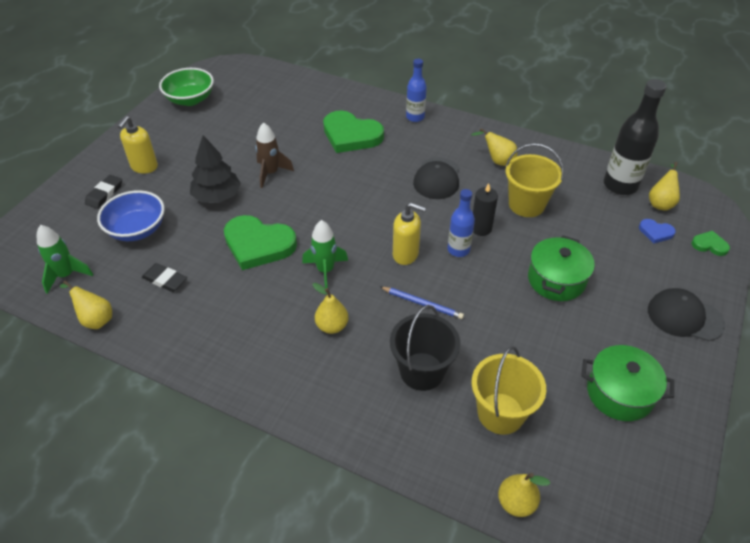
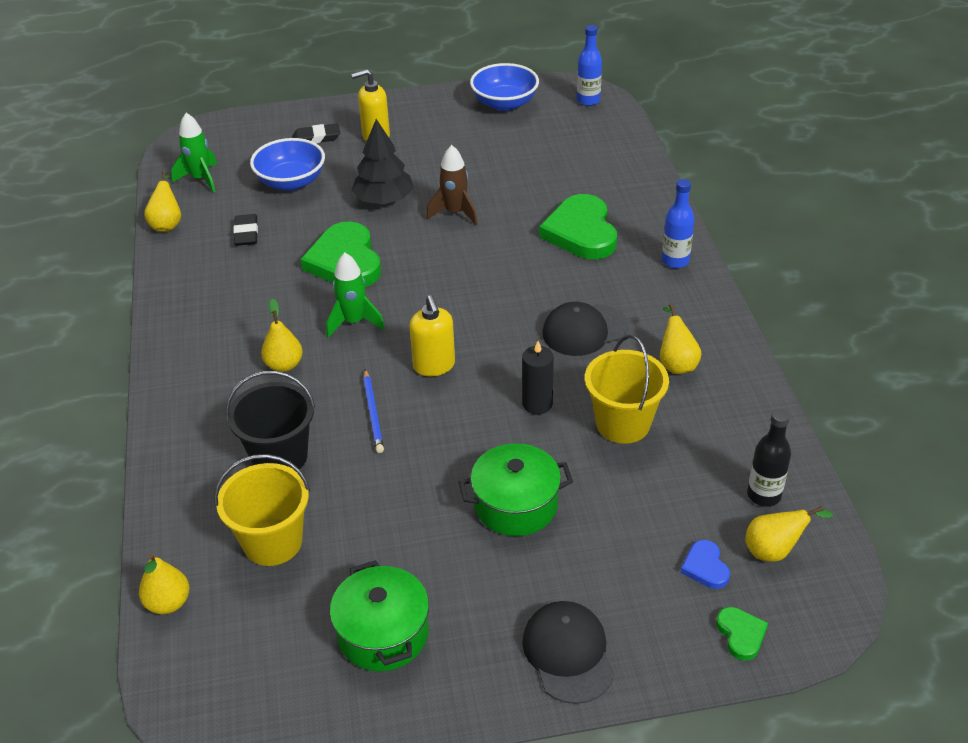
camera: 55 degrees right, 5 degrees down
(190, 99) = (504, 103): green bowl -> blue bowl
(458, 250) = (482, 402): blue bottle -> blue bottle (588, 100)
(620, 185) = (764, 495): black bottle -> black bottle, size x0.60

